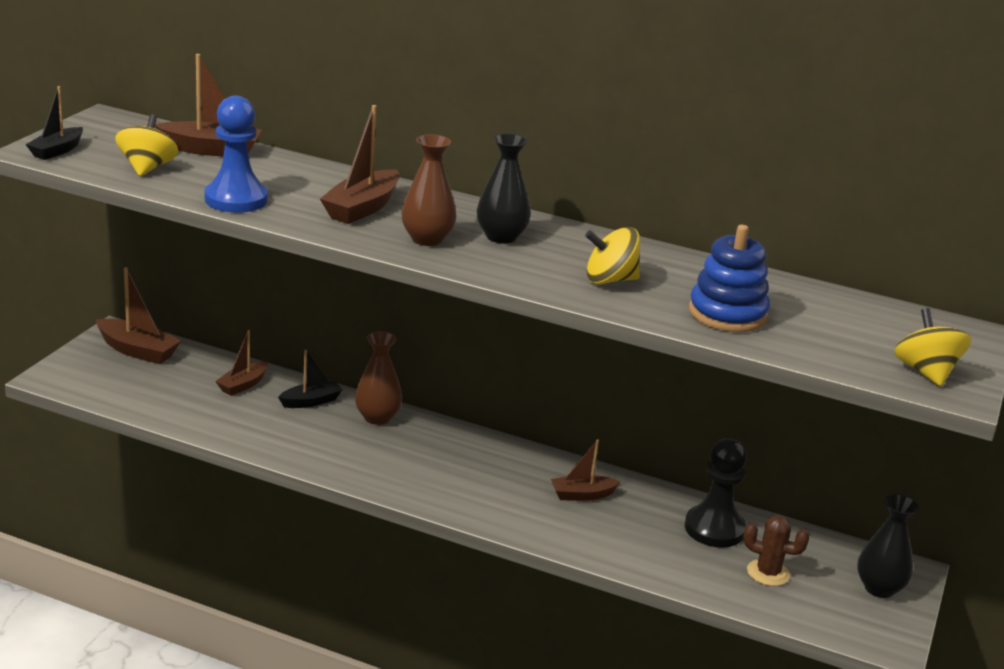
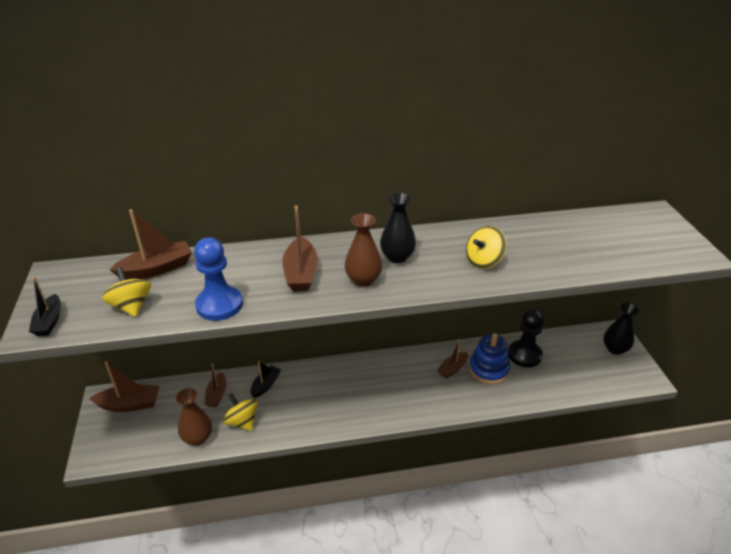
camera: 30 degrees left, 10 degrees up
(377, 417) = (310, 376): brown vase -> brown vase (197, 438)
(727, 314) = (559, 256): blue stacking toy -> blue stacking toy (488, 369)
(768, 573) = (569, 368): brown cactus -> none
(926, 372) = (675, 249): yellow spinning top -> yellow spinning top (242, 421)

